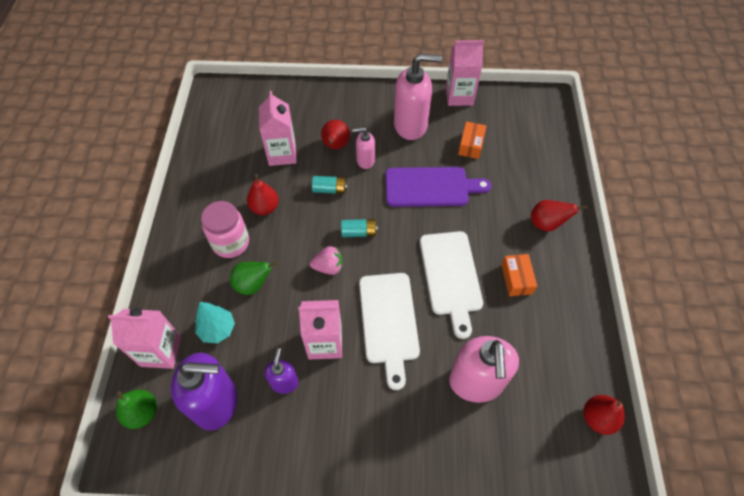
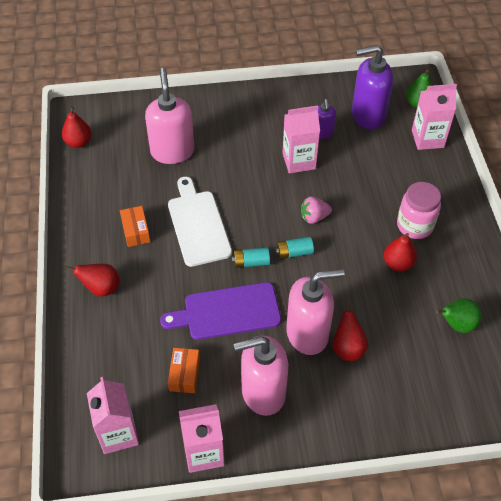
camera: 170 degrees right, 5 degrees down
(217, 329) = (391, 158): turquoise tree -> none
(253, 285) = (376, 194): green pear -> green pear (457, 324)
(282, 154) = (406, 328): pink carton -> pink carton (118, 433)
(330, 189) = (337, 293): turquoise battery -> turquoise battery (251, 262)
(365, 160) = (307, 334): pink soap dispenser -> pink soap dispenser, size x1.91
(389, 322) = (249, 182): white cutting board -> none

